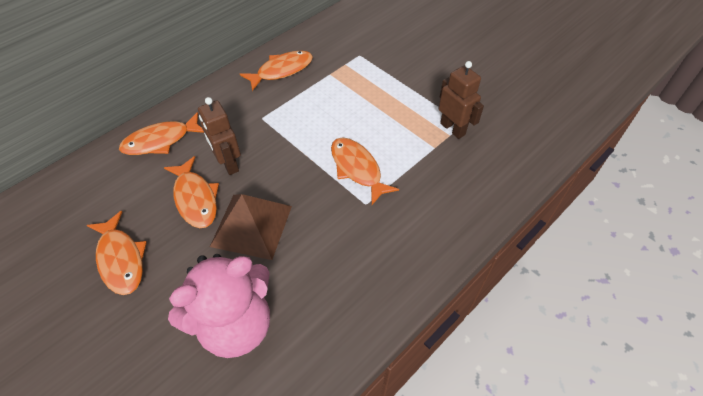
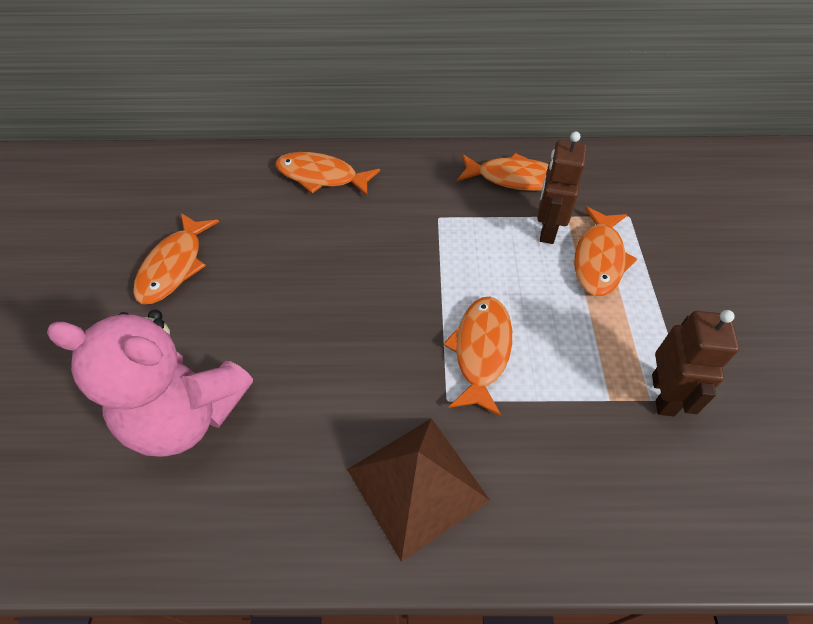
camera: 45 degrees right, 0 degrees up
(195, 198) = (290, 256): orange fish -> orange fish (599, 259)
(228, 164) = (355, 243): brown robot -> brown robot (547, 229)
(251, 226) = (307, 325): brown pyramid -> brown pyramid (417, 484)

